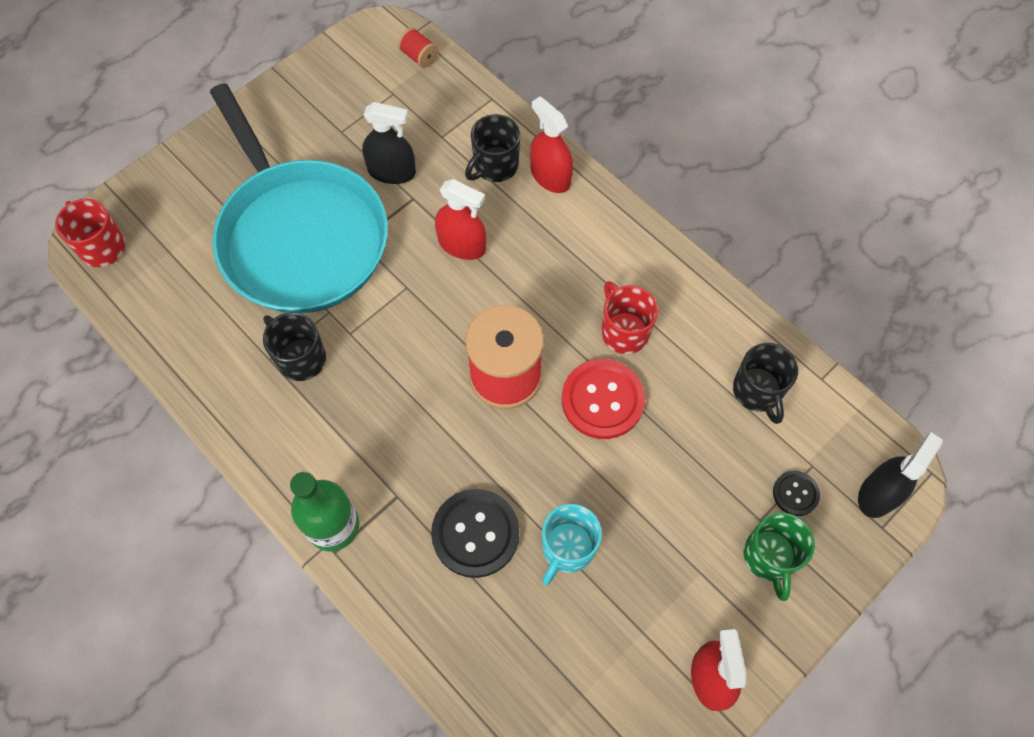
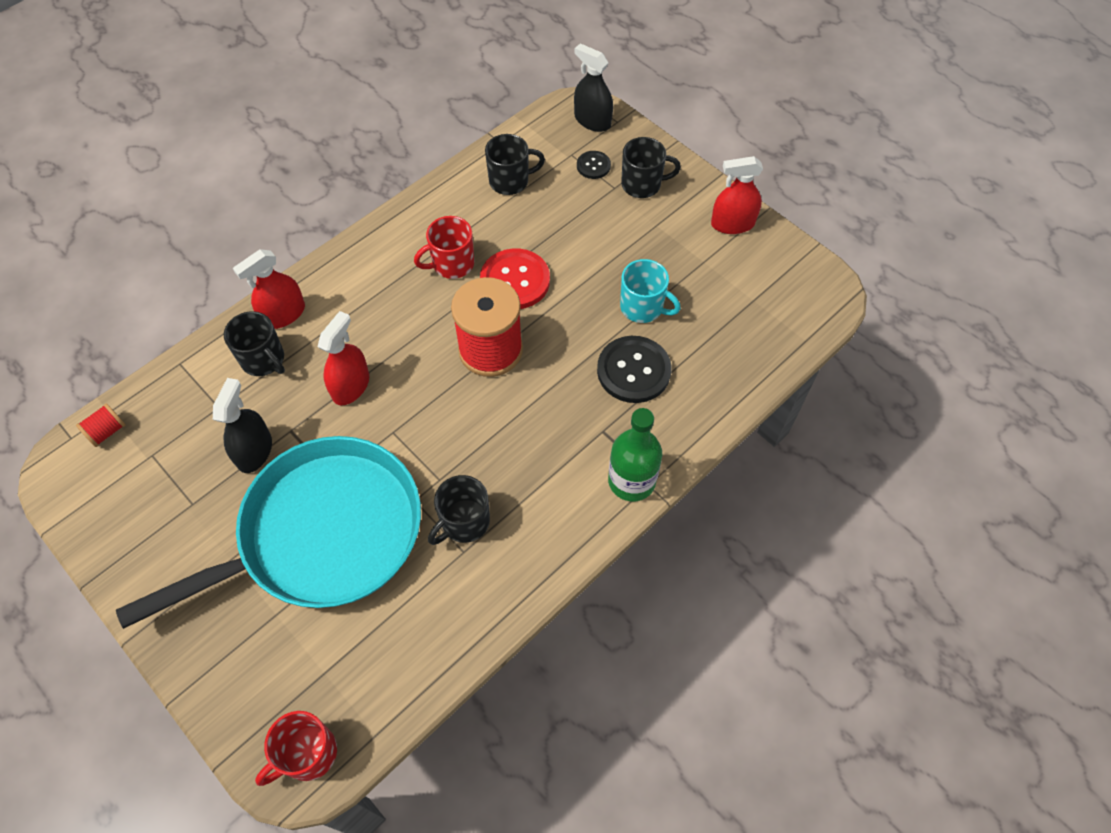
camera: 90 degrees left, 5 degrees down
(769, 557) = (642, 184): green mug -> black mug

